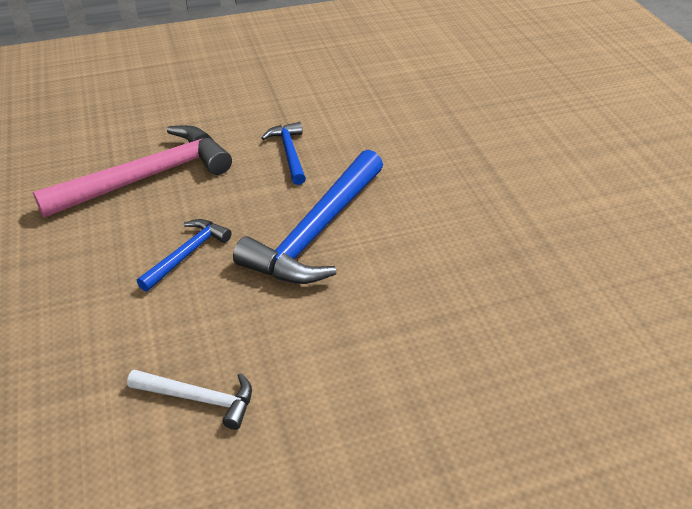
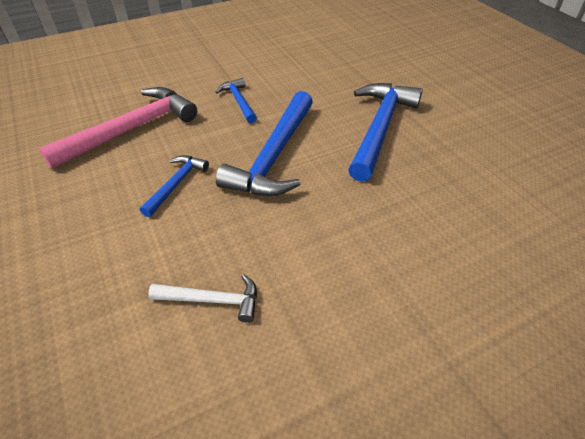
camera: 10 degrees left, 5 degrees up
(466, 210) = (380, 128): none -> blue hammer

